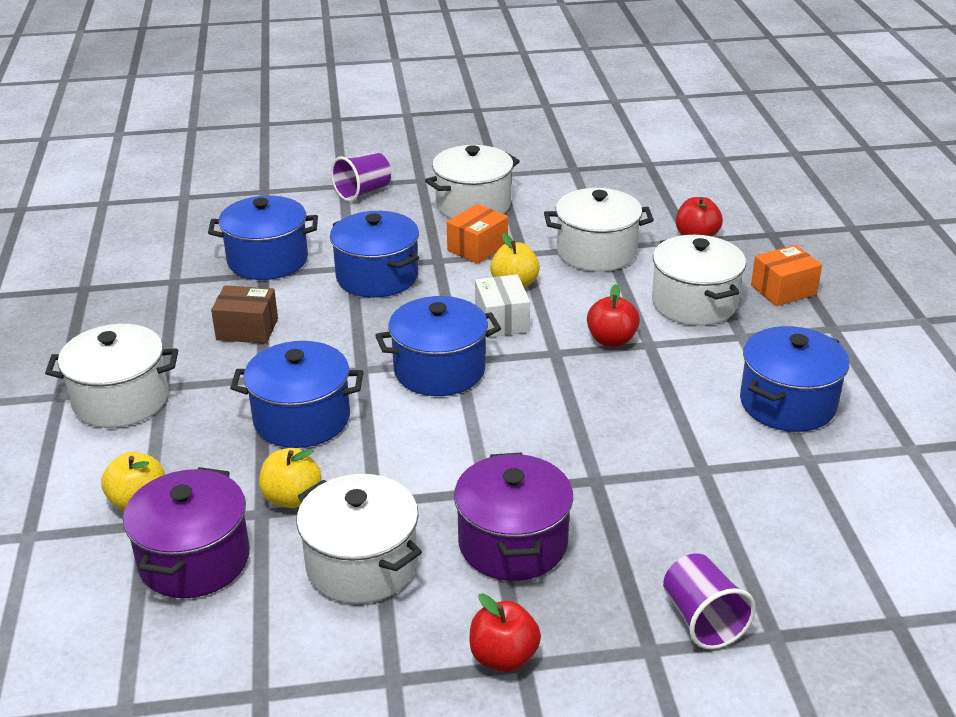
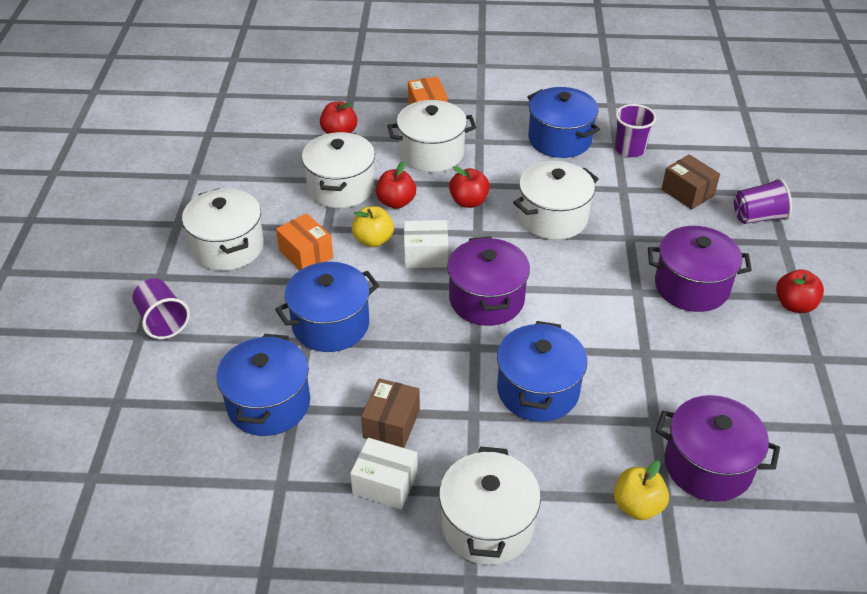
camera: 80 degrees left, 10 degrees up
(173, 335) = (385, 484): none -> white box
(292, 498) = (638, 401): yellow apple -> none
(362, 564) = (713, 365): white pot -> white pot (553, 217)
(439, 370) = (486, 299): blue pot -> purple pot
(586, 290) = (396, 202): none -> red apple
(727, 537) = (687, 192): none -> brown box
(804, 472) = (630, 149): none -> purple cup

